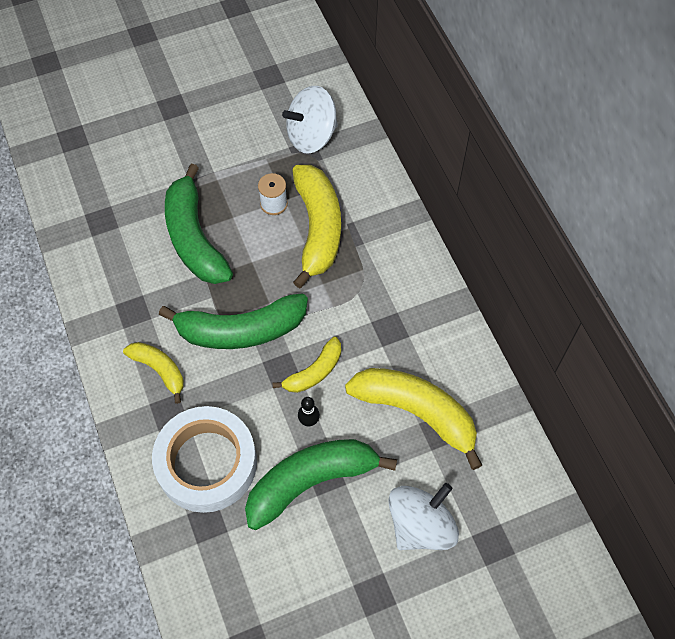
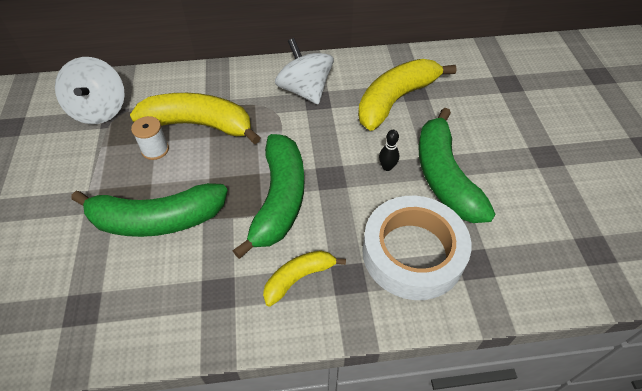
camera: 75 degrees left, 10 degrees down
(314, 372) = (341, 154): yellow banana -> none
(420, 525) = (490, 117): white spinning top -> white spinning top (305, 90)

